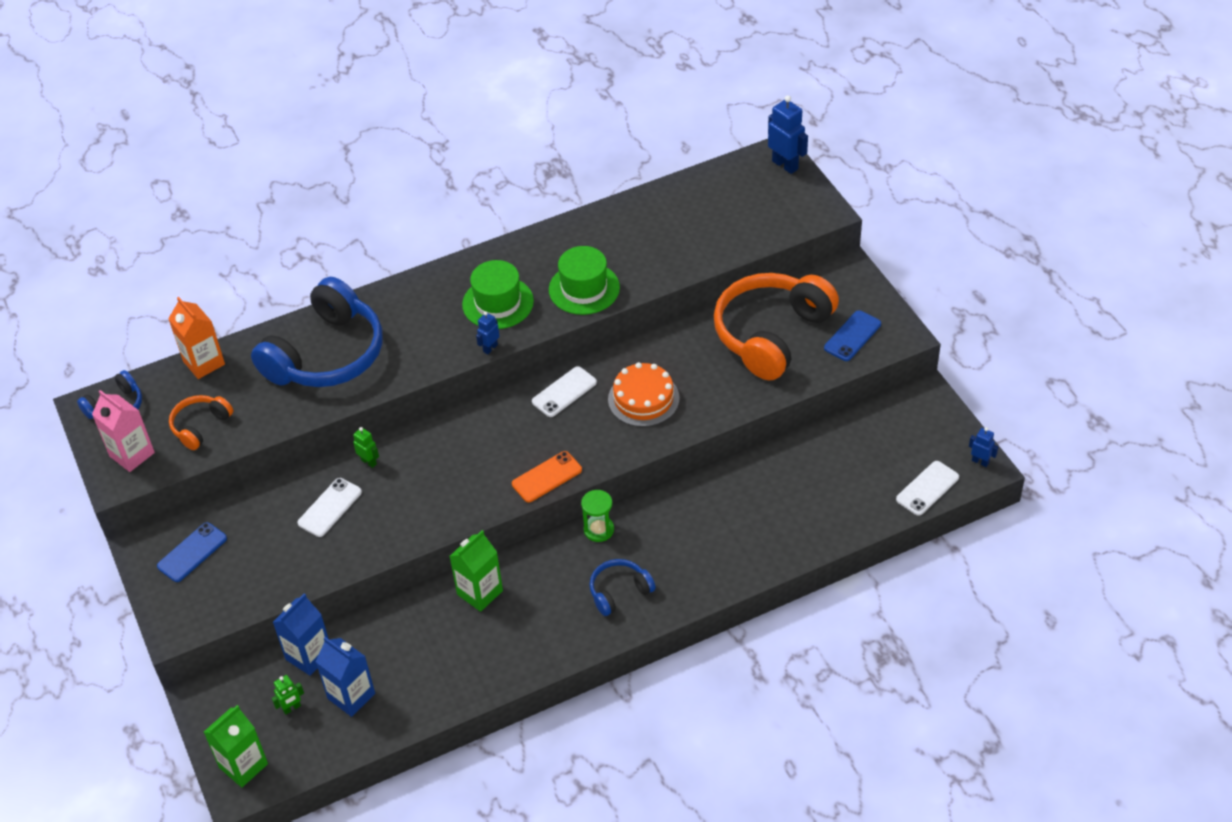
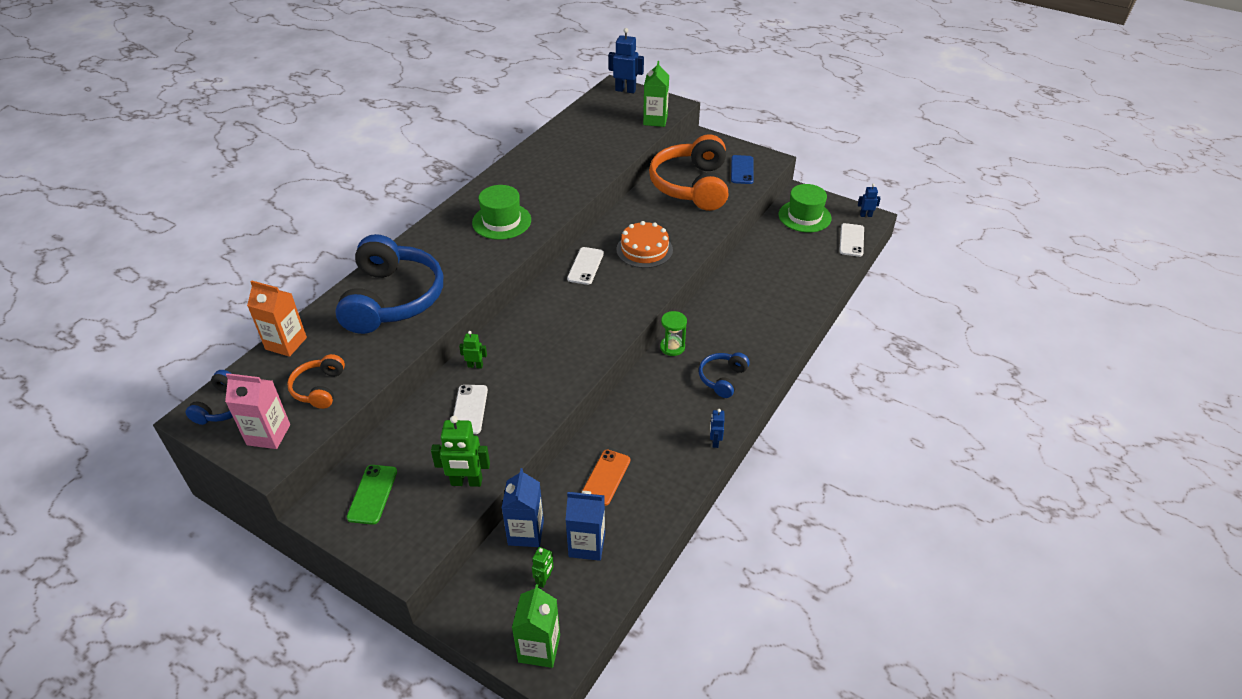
camera: 35 degrees left, 5 degrees down
(192, 552) = (372, 494): blue phone -> green phone
(275, 581) = (466, 482): none -> green robot
(480, 592) = (624, 424): green carton -> green carton (655, 120)
(490, 348) = (521, 249): blue robot -> blue robot (715, 442)
(547, 477) = (621, 321): orange phone -> orange phone (606, 477)
(584, 289) = (557, 193): green hat -> green hat (804, 216)

